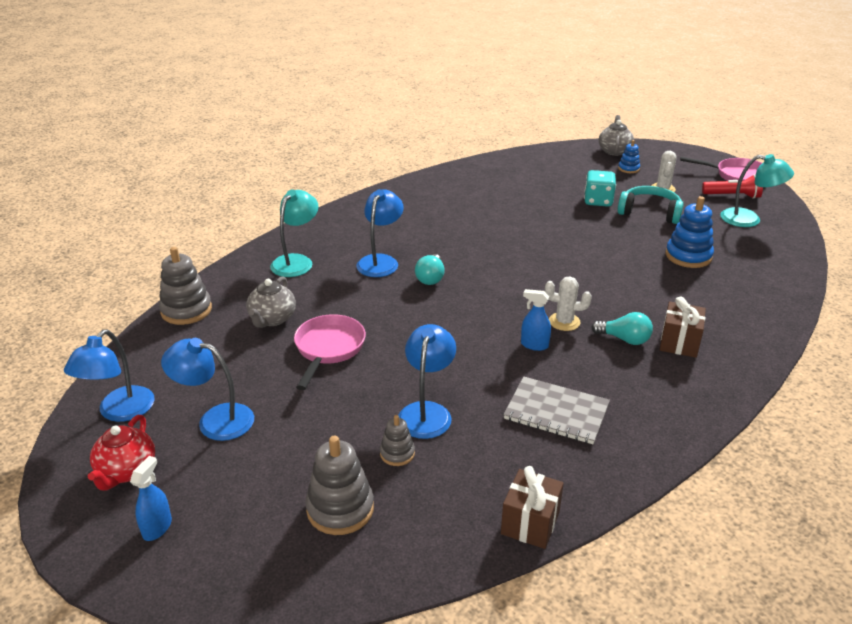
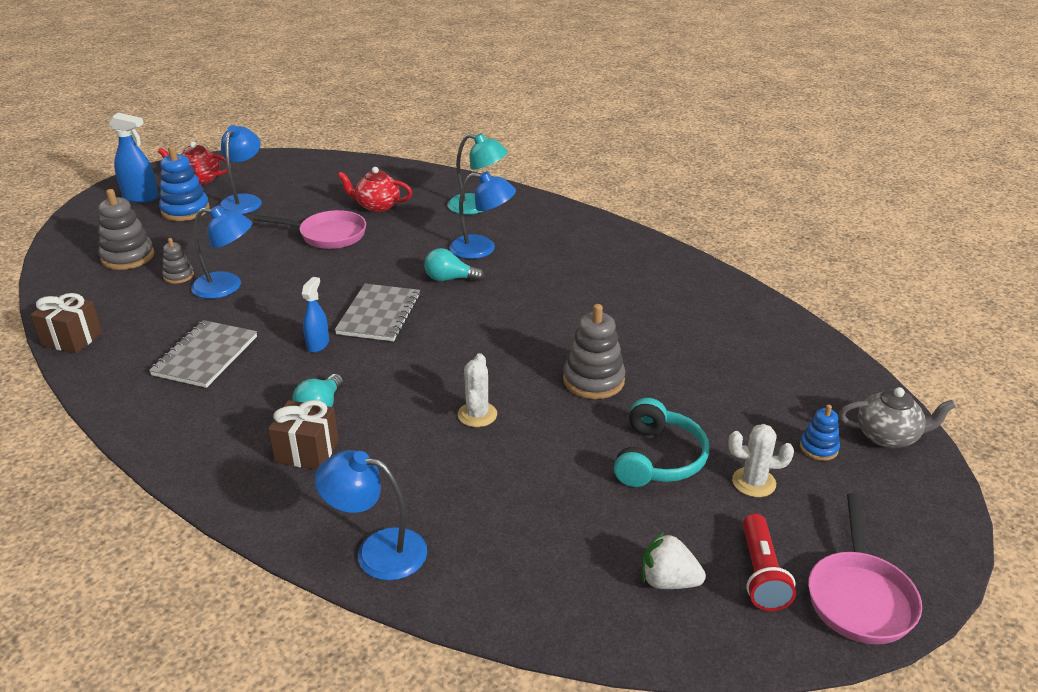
camera: 85 degrees right, 0 degrees up
(119, 412) = (263, 167): blue lamp -> blue lamp (377, 551)
(157, 527) = (141, 197): blue spray bottle -> blue spray bottle, size x1.55
(186, 310) = (392, 170): grey stacking toy -> grey stacking toy (593, 380)
(272, 319) = (377, 206): grey teapot -> red teapot
(486, 314) = (379, 314): none -> grey notebook
(564, 322) = (360, 365): white cactus -> white cactus (477, 415)
(598, 201) = (680, 407): turquoise dice -> none
(688, 256) = (524, 486): blue stacking toy -> blue stacking toy (185, 210)
(749, 219) = (668, 581): turquoise lamp -> white strawberry

